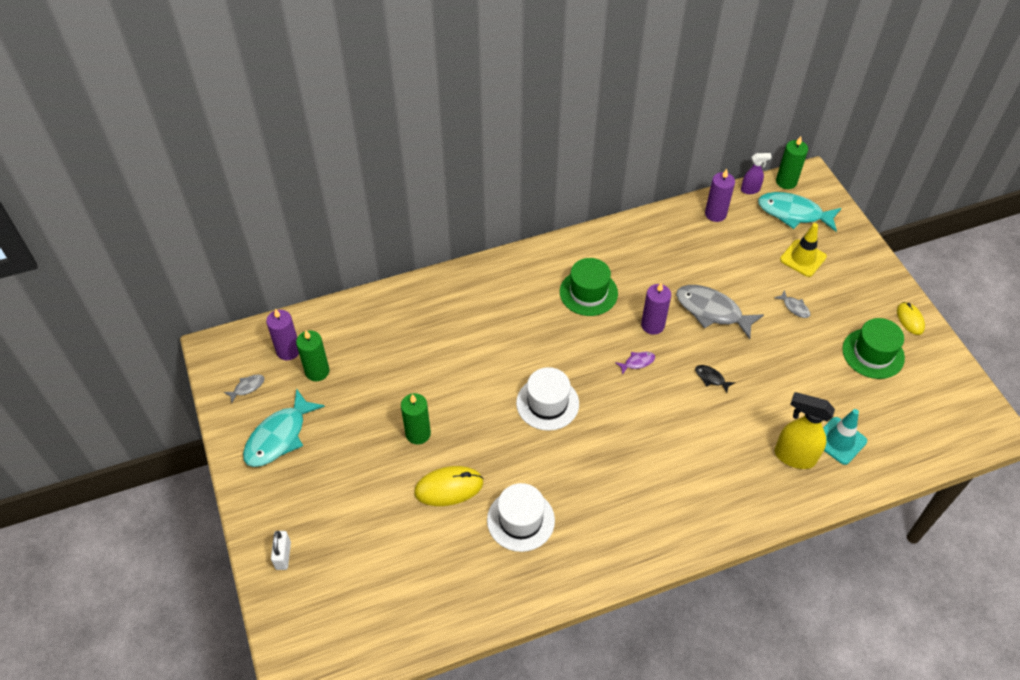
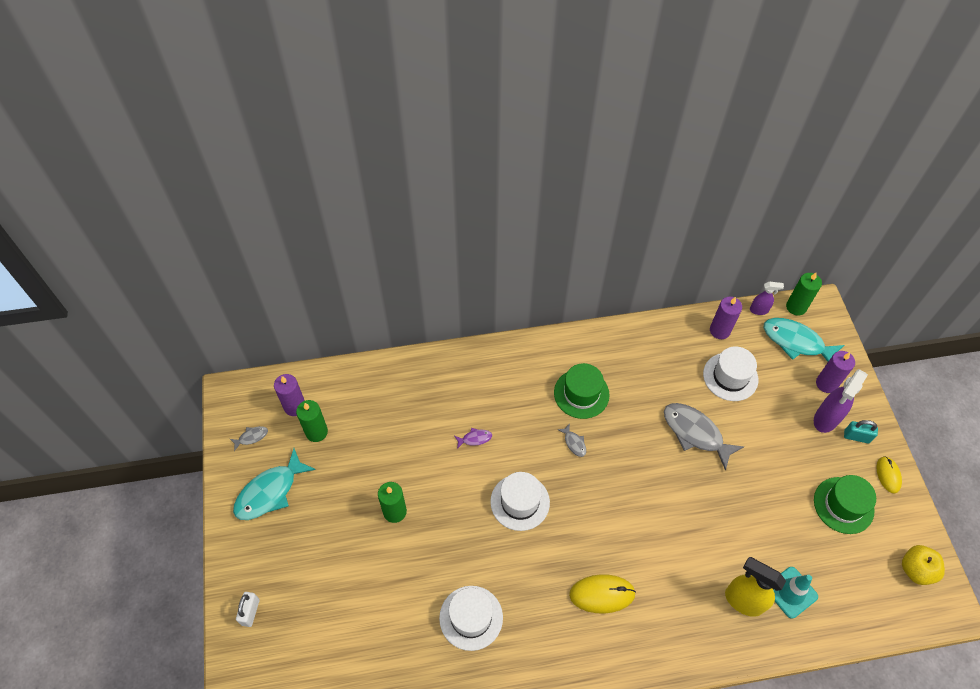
camera: 10 degrees right, 5 degrees up
(449, 487) = (412, 572): yellow mouse -> yellow mouse (602, 594)
(637, 362) = (613, 474): purple fish -> purple fish (475, 439)
(652, 325) = (635, 438): purple candle -> purple candle (826, 383)
(711, 378) = (680, 503): black fish -> none
(735, 254) = (730, 376): none -> white hat
(794, 307) = (776, 442): grey fish -> grey fish (574, 443)
(803, 258) = (795, 391): yellow traffic cone -> none
(838, 279) = (826, 419): none -> purple spray bottle
(871, 290) = (856, 436): none -> turquoise padlock
(956, 400) = (916, 570): none -> yellow apple

